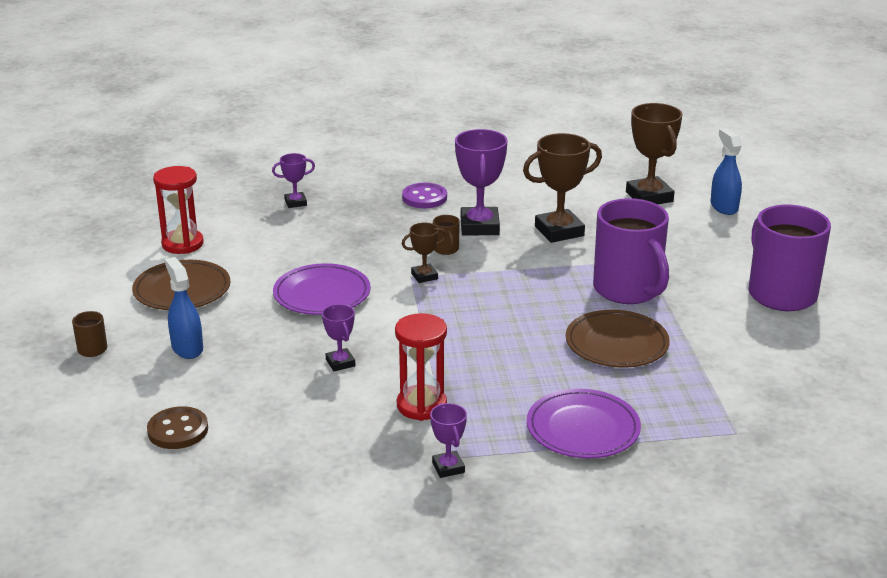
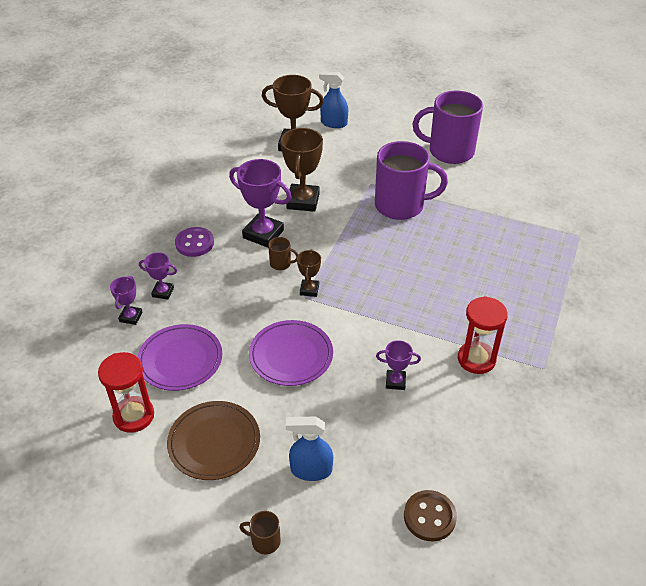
camera: 60 degrees left, 15 degrees up
(448, 467) = (555, 375): purple trophy -> purple trophy (163, 292)
(583, 429) = (544, 295): purple plate -> purple plate (180, 360)
(616, 344) = (460, 239): brown plate -> none

